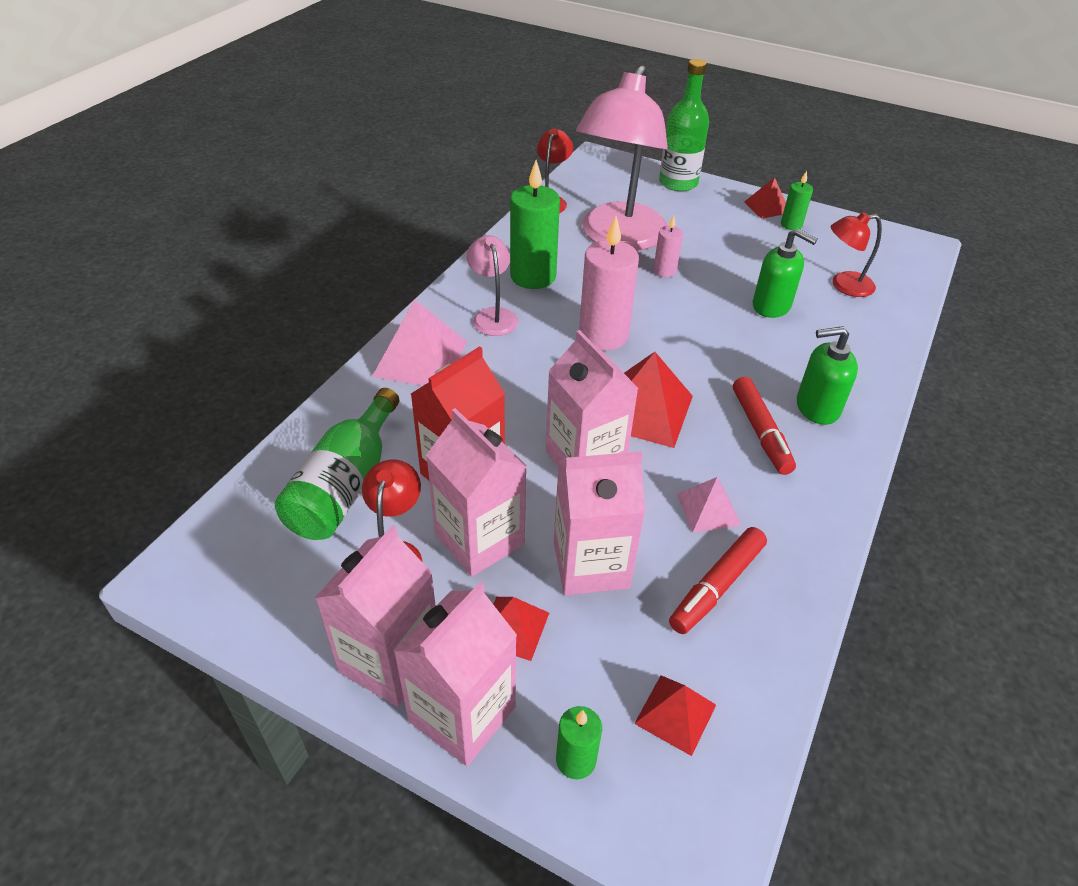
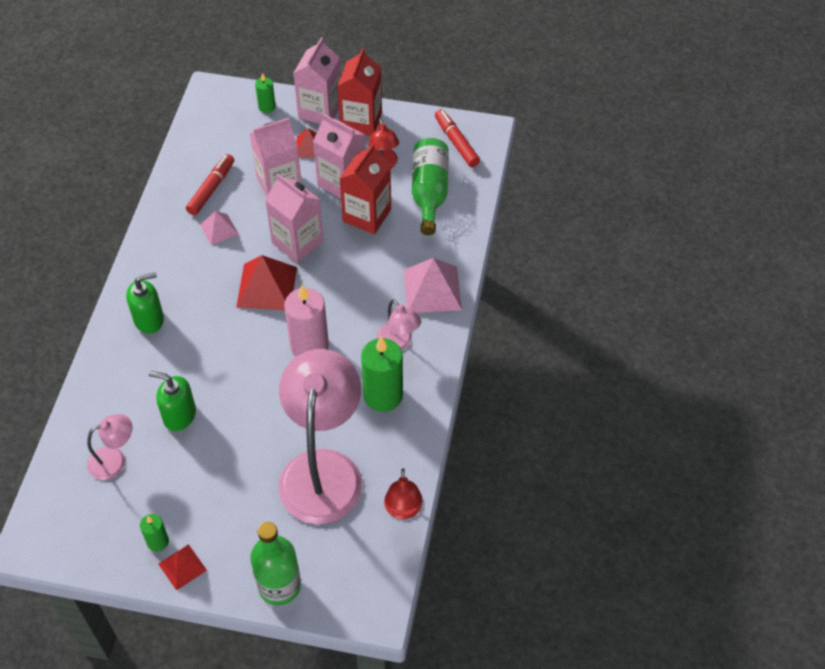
camera: 165 degrees right, 10 degrees up
(390, 660) = (361, 121): pink carton -> red carton
(664, 271) = (273, 434): pink candle -> none
(675, 714) = (226, 131): red pyramid -> none
(760, 432) = (188, 290): red marker -> red marker (456, 142)
(844, 285) = (114, 460): red lamp -> pink lamp

